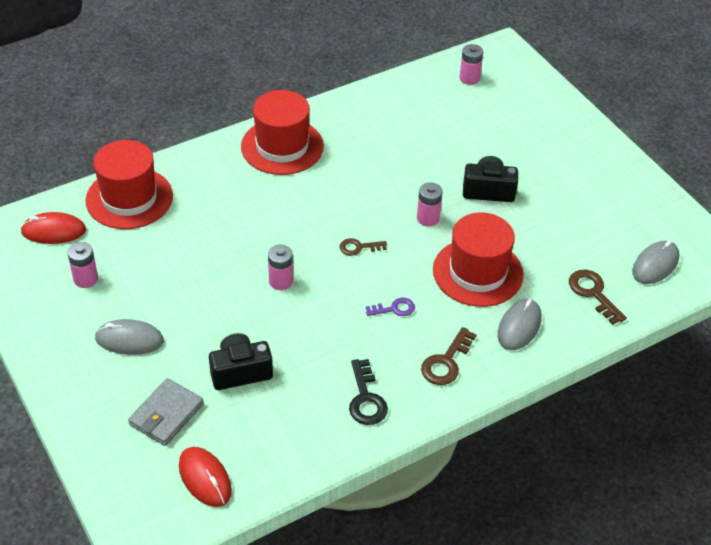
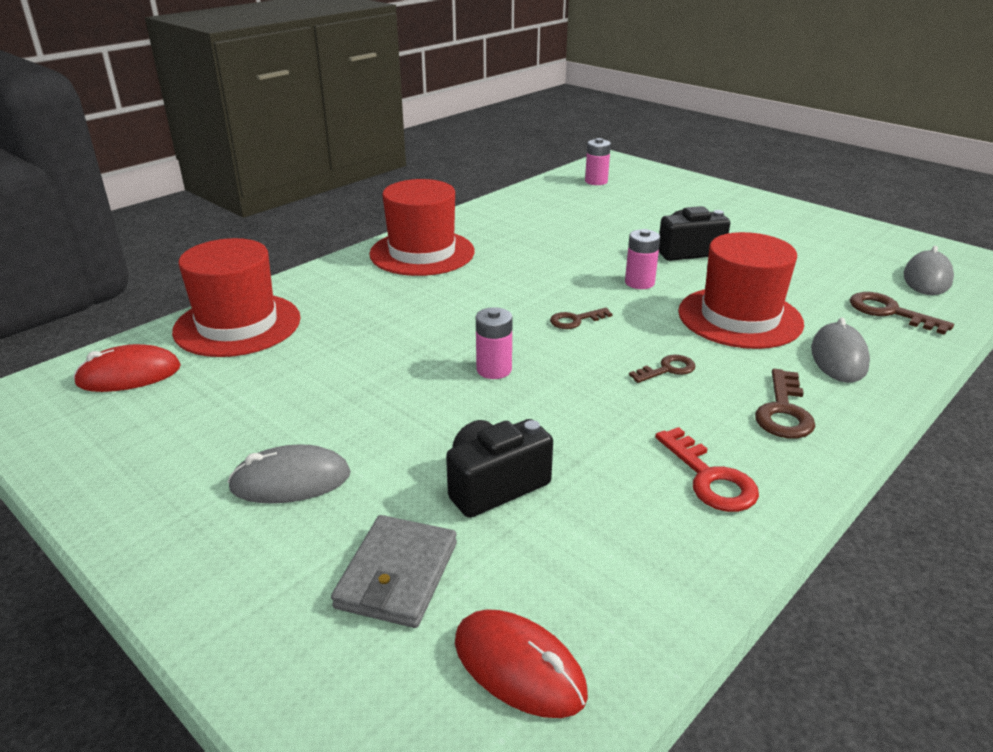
camera: 15 degrees left, 15 degrees down
(86, 279) = (194, 419): pink battery -> none
(366, 399) = (710, 478): black key -> red key
(394, 309) = (667, 369): purple key -> brown key

